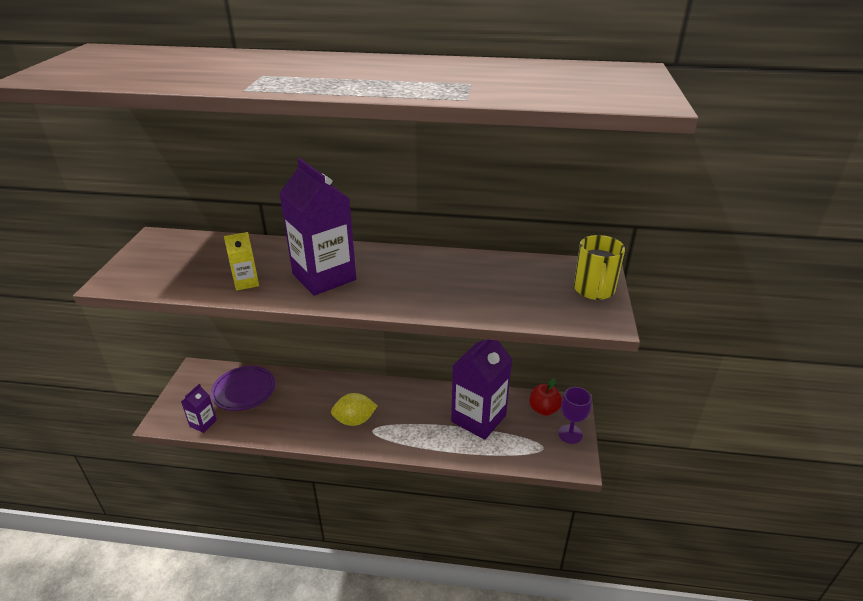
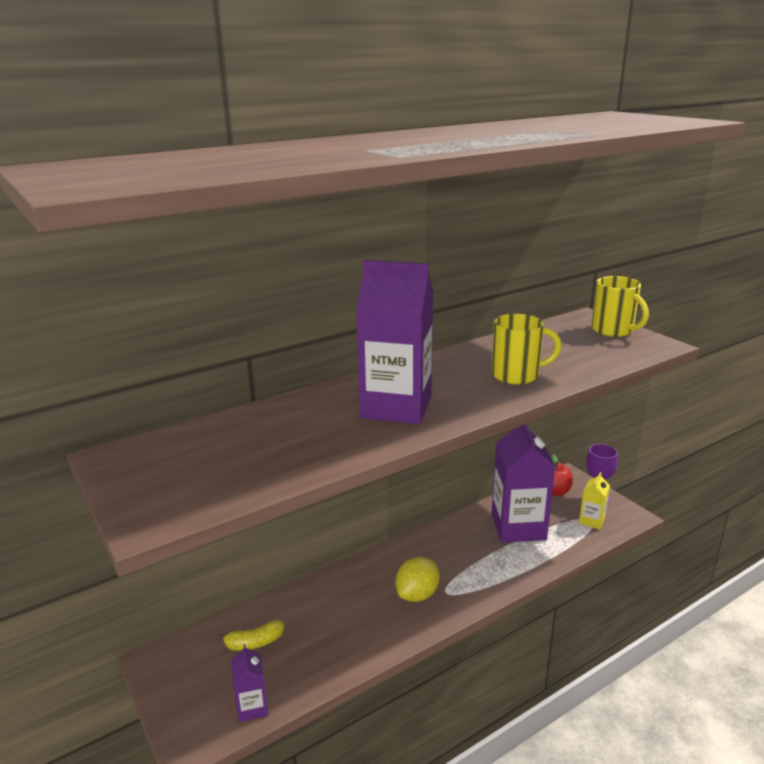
camera: 40 degrees left, 10 degrees down
(244, 391) = (254, 642): purple plate -> yellow banana
(246, 282) = (326, 445): yellow carton -> yellow carton (591, 521)
(439, 292) = (517, 375): none -> yellow mug

